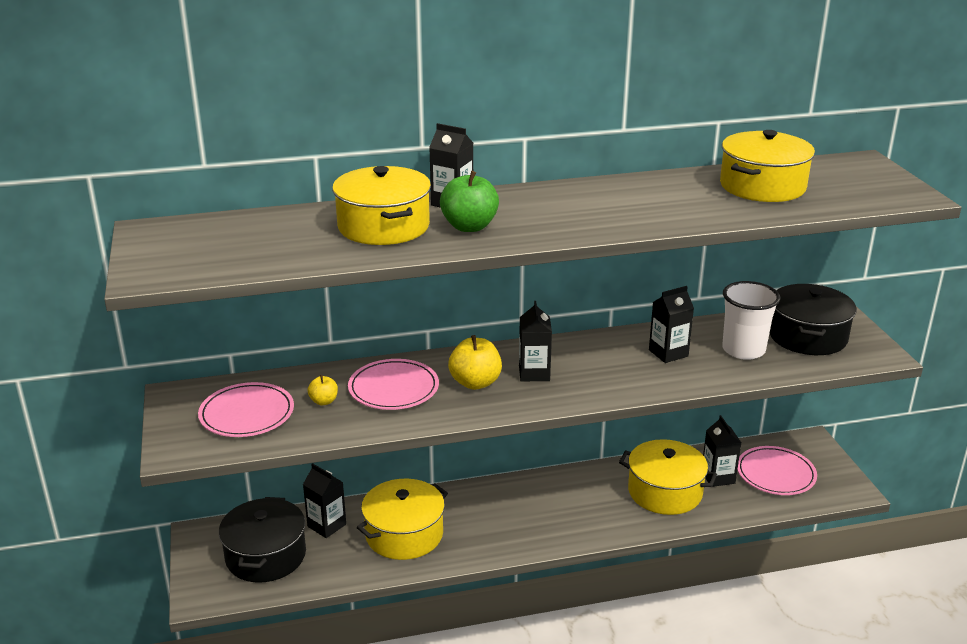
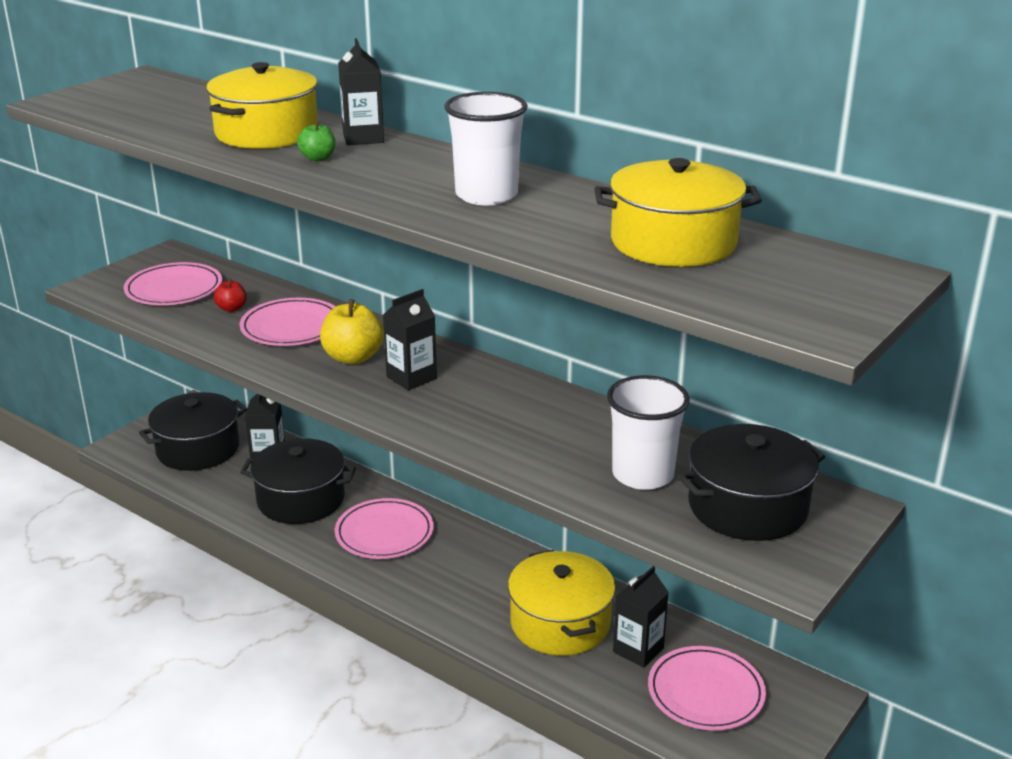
camera: 50 degrees right, 0 degrees up
(324, 401) = (232, 308): yellow apple -> red apple
(404, 534) = (301, 499): yellow pot -> black pot
(469, 227) = (318, 158): green apple -> green apple, size x0.55
(492, 515) = (384, 533): none -> pink plate
(620, 204) = (486, 195): none -> white cup
(668, 353) = (562, 432): black carton -> none

